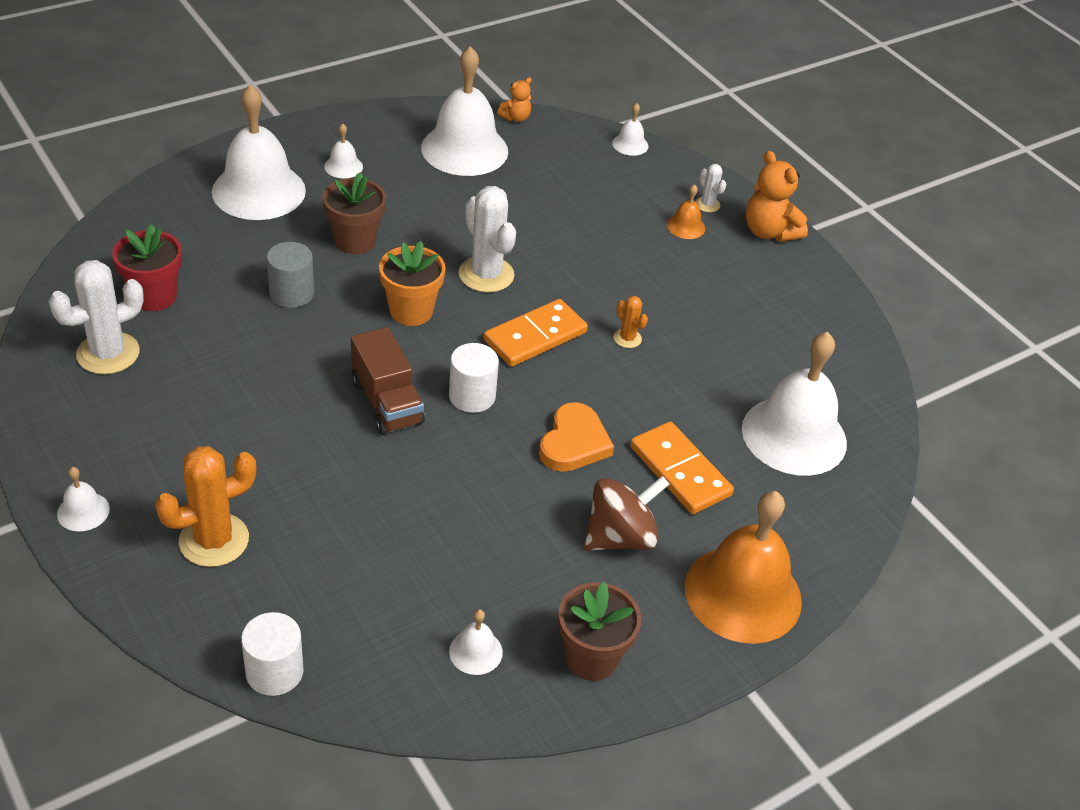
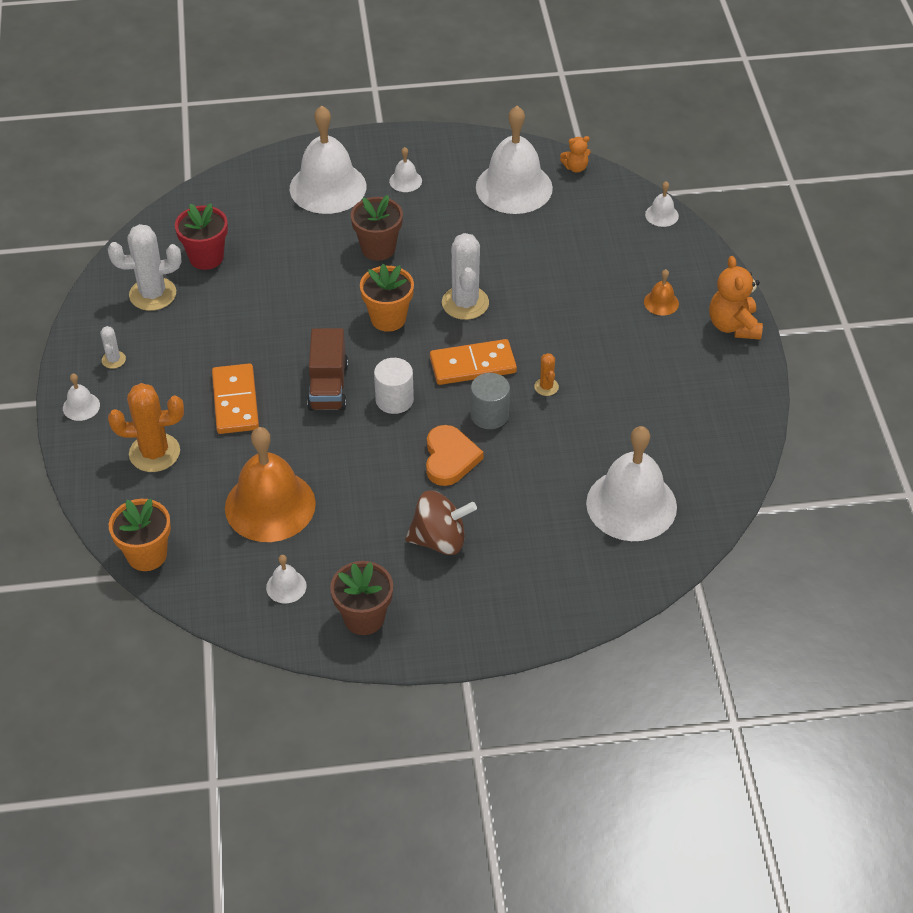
camera: 30 degrees right, 5 degrees up
(274, 672) = (147, 555): white cylinder -> orange flower pot
(291, 293) = (306, 280): grey cylinder -> grey cylinder (489, 415)
(574, 443) = (450, 458): orange heart -> orange heart turned 45 degrees counterclockwise
(679, 471) = (518, 505): orange domino -> orange domino (235, 401)
(707, 204) = (694, 287): white cactus -> white cactus (113, 360)
(743, 593) = (505, 610): orange bell -> orange bell (270, 505)

